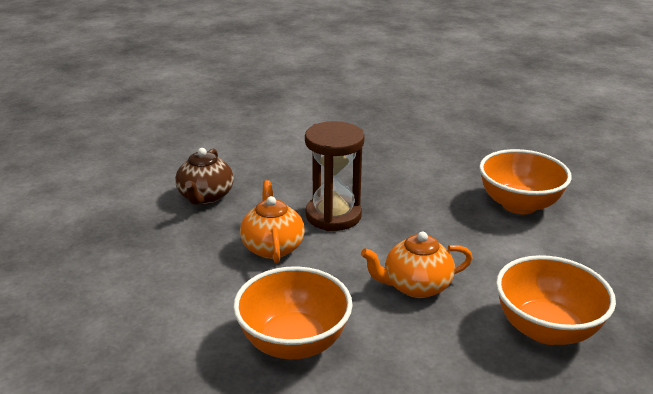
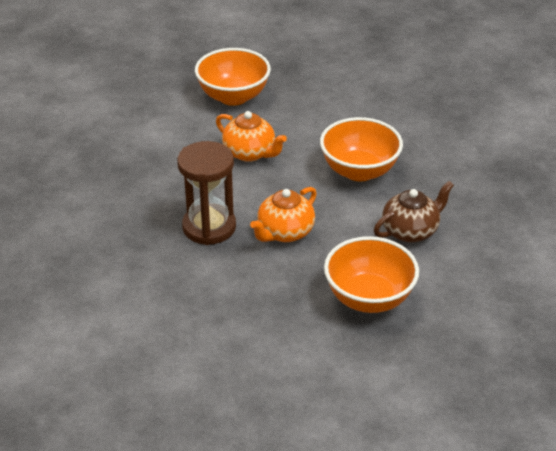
camera: 130 degrees left, 10 degrees up
(205, 197) = (264, 312): brown teapot -> brown teapot (410, 231)
(519, 205) = (90, 150): orange bowl -> orange bowl (369, 298)

